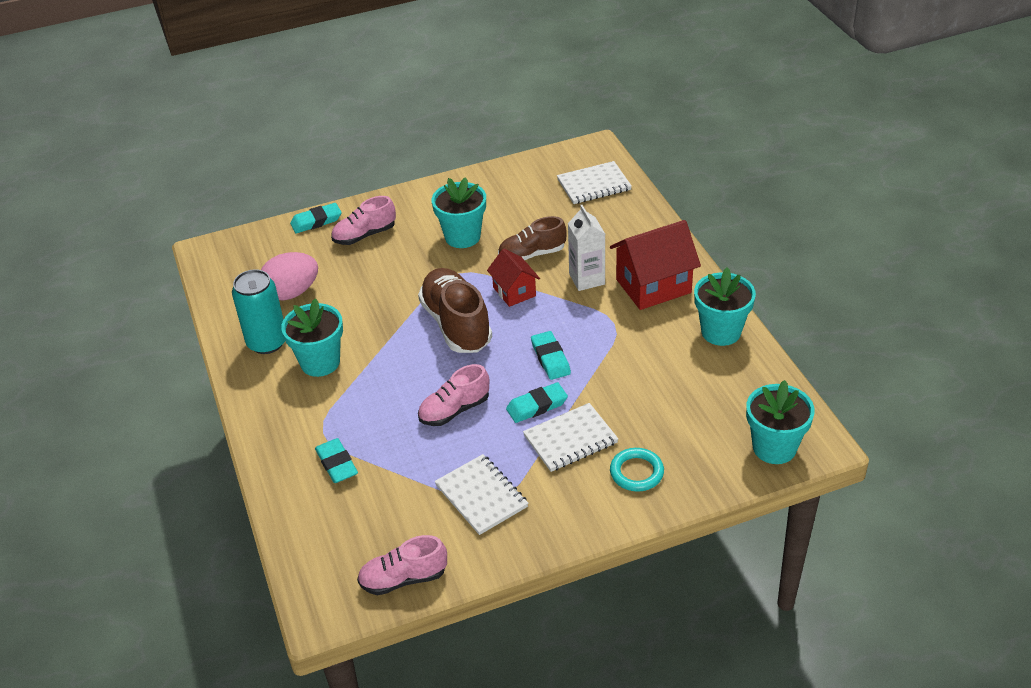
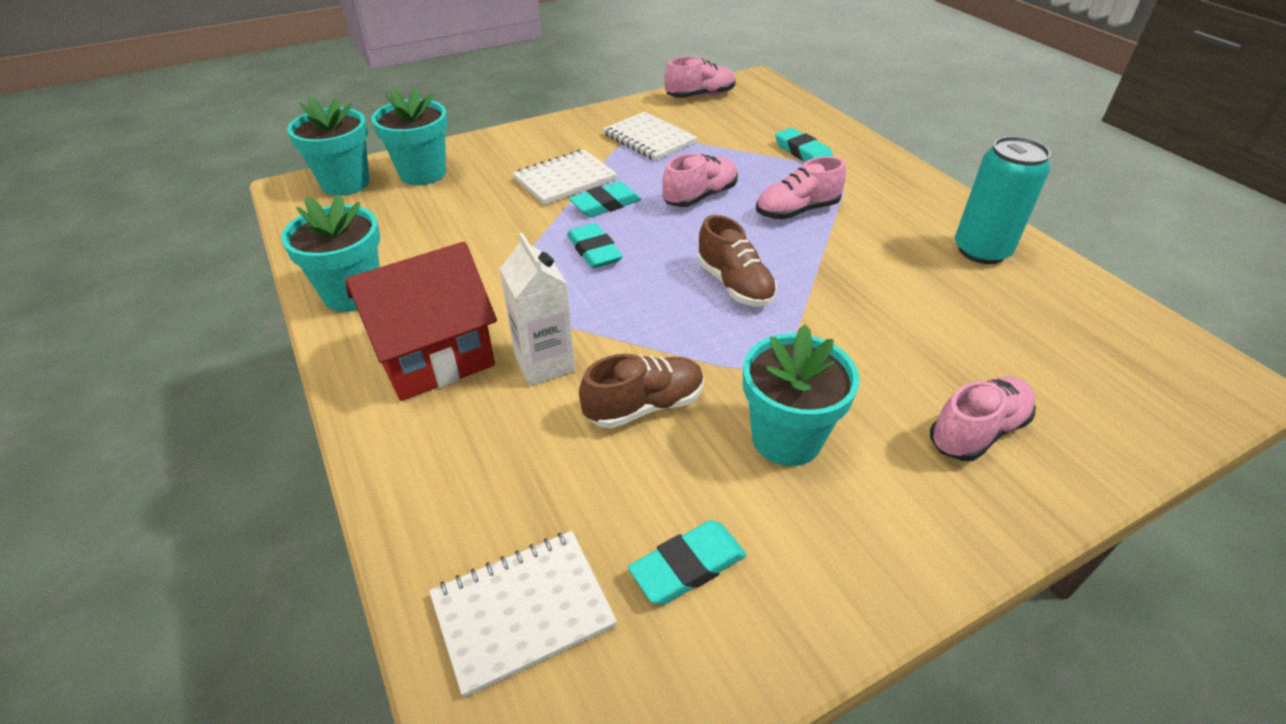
camera: 170 degrees right, 0 degrees up
(292, 292) = (1011, 317): pink egg -> none
(316, 221) = (1099, 460): turquoise eraser -> turquoise eraser (688, 566)
(320, 362) = (891, 233): turquoise flower pot -> turquoise flower pot (422, 173)
(380, 388) = (797, 211): none -> pink shoe
(456, 324) = (734, 285): brown shoe -> brown shoe, size x0.63
(514, 291) = (661, 336): red house -> none
(636, 472) = (497, 160): turquoise ring -> none

